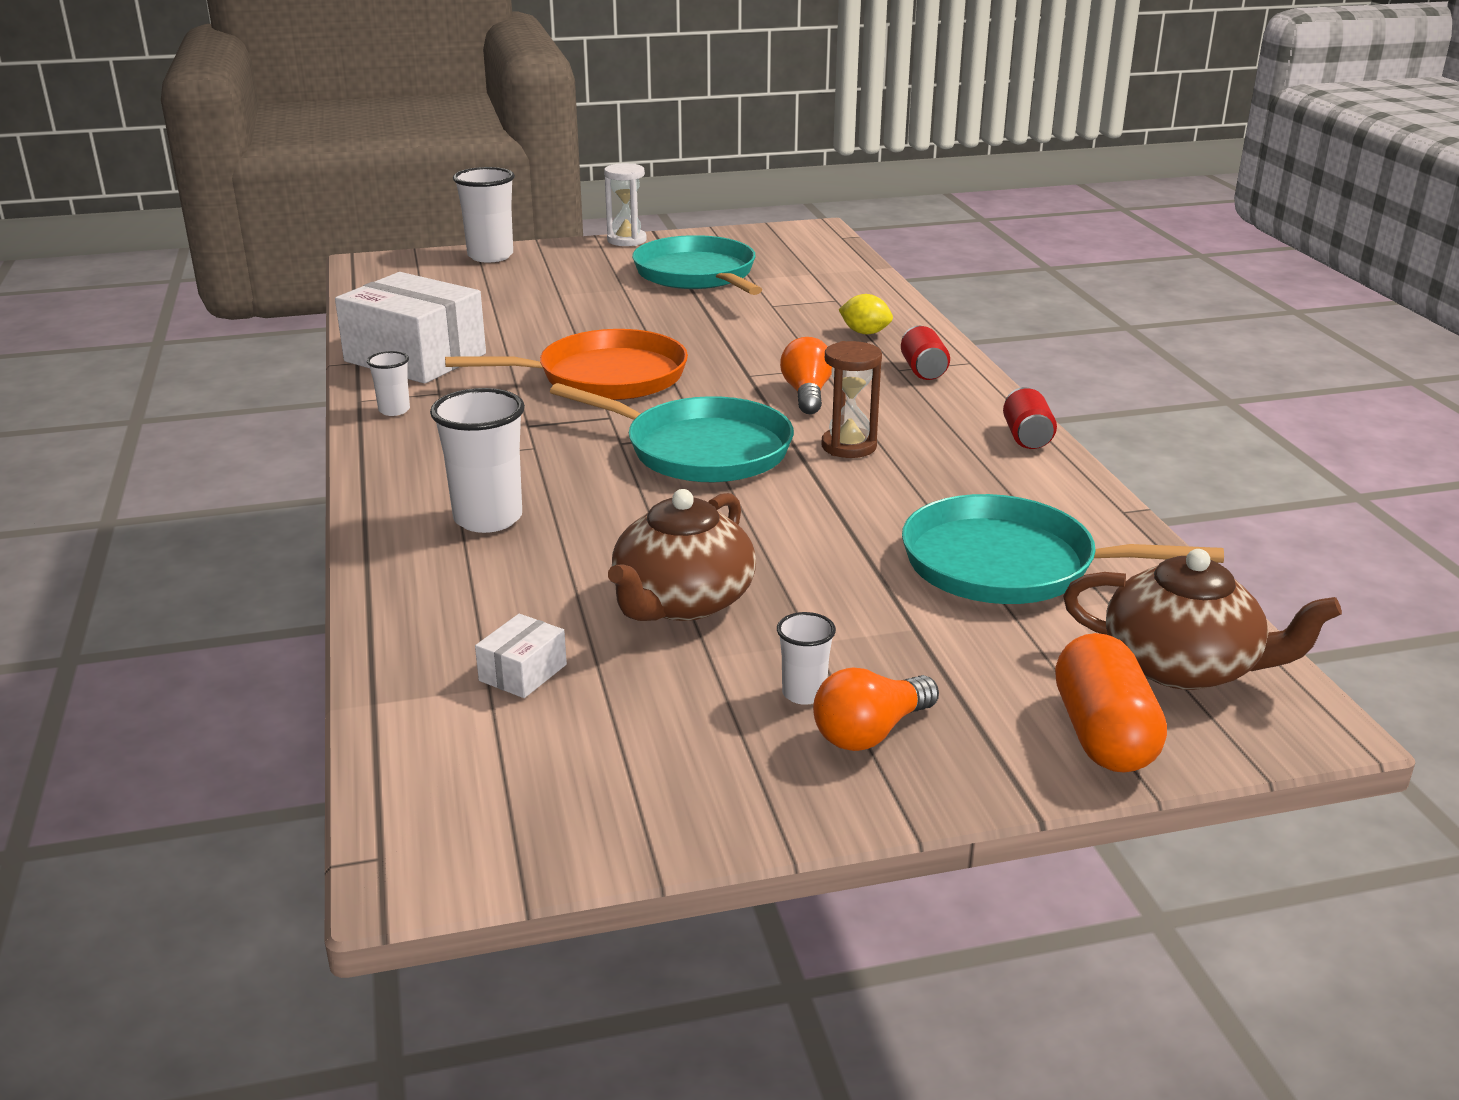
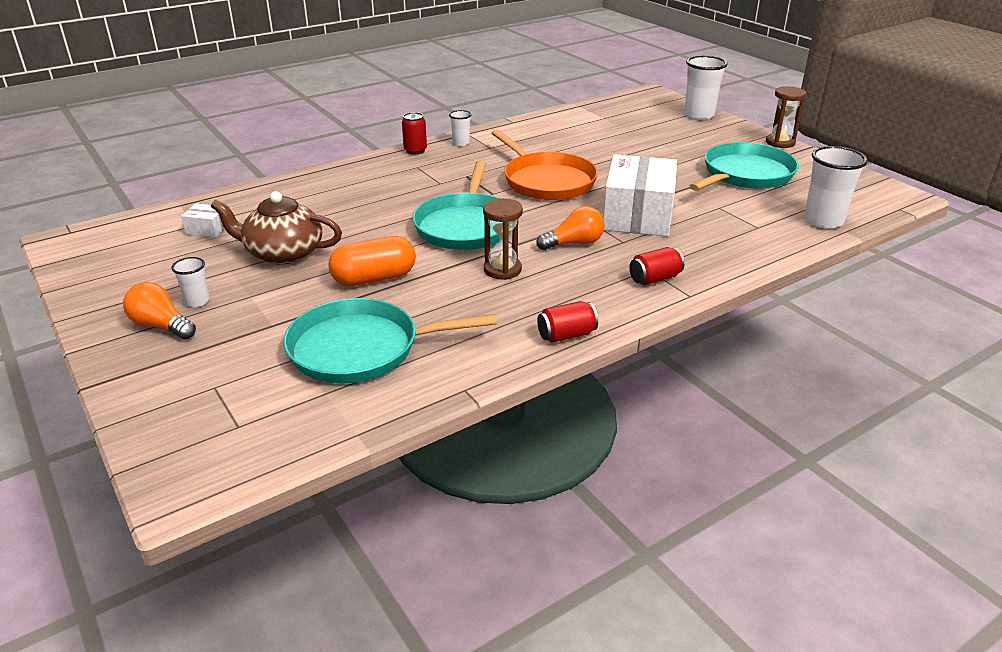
camera: 70 degrees right, 5 degrees up
(381, 448) = (415, 151): none -> red can
(415, 357) = (530, 132): white box -> white box (638, 215)
(488, 518) = (352, 190): white cup -> white cup (823, 221)
(626, 240) = (780, 142): white hourglass -> brown hourglass
(865, 333) = (704, 247): yellow lemon -> none
(1009, 565) = (361, 348): turquoise pan -> turquoise pan turned 90 degrees counterclockwise
(1103, 734) = (162, 403): orange capsule -> orange capsule (374, 278)
(1183, 666) = (245, 430): brown teapot -> none

